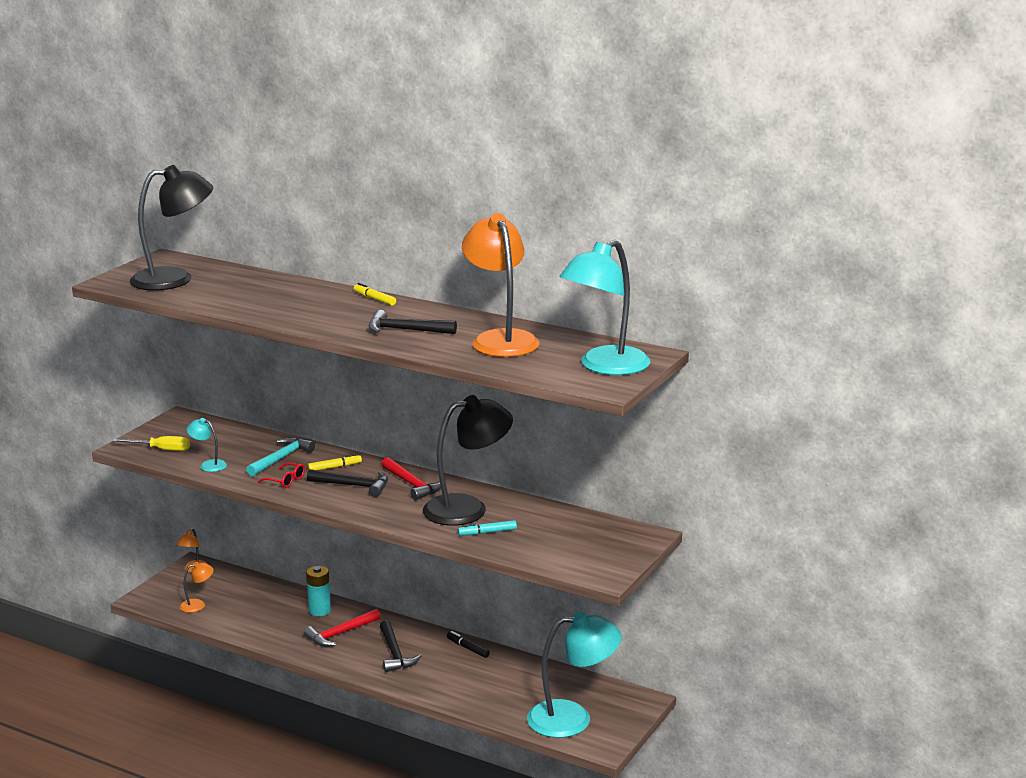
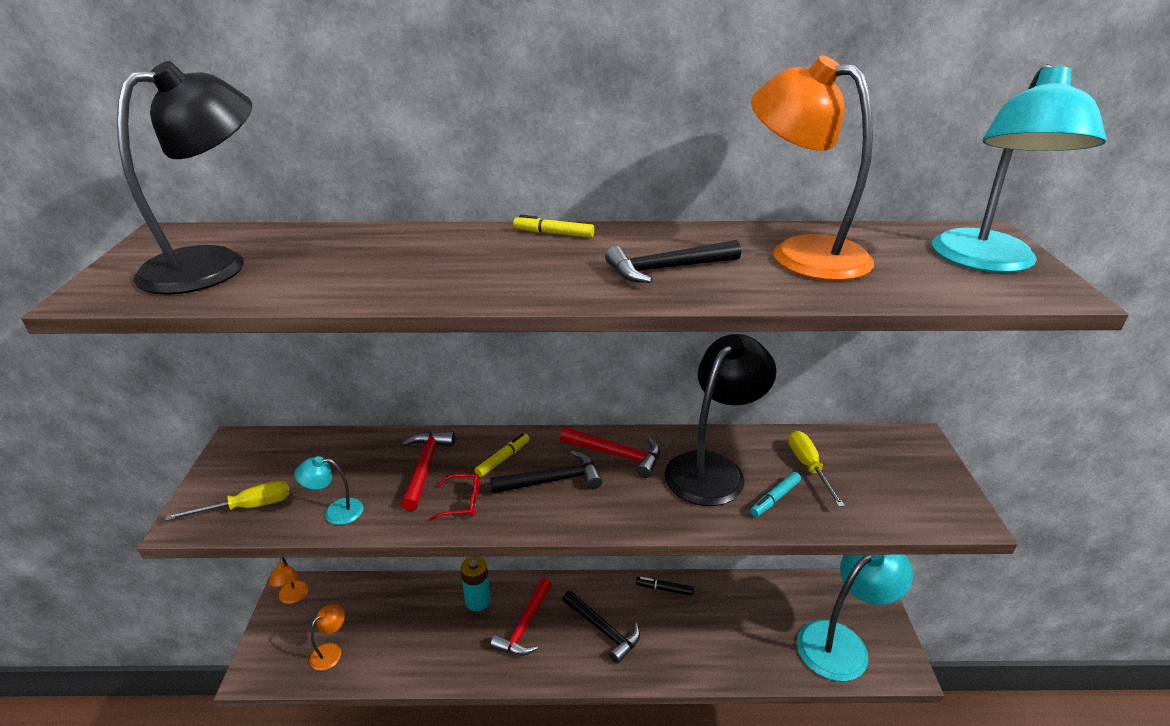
camera: 30 degrees left, 10 degrees up
(281, 458) = (425, 467): turquoise hammer -> red hammer
(537, 525) = (809, 467): none -> yellow screwdriver

